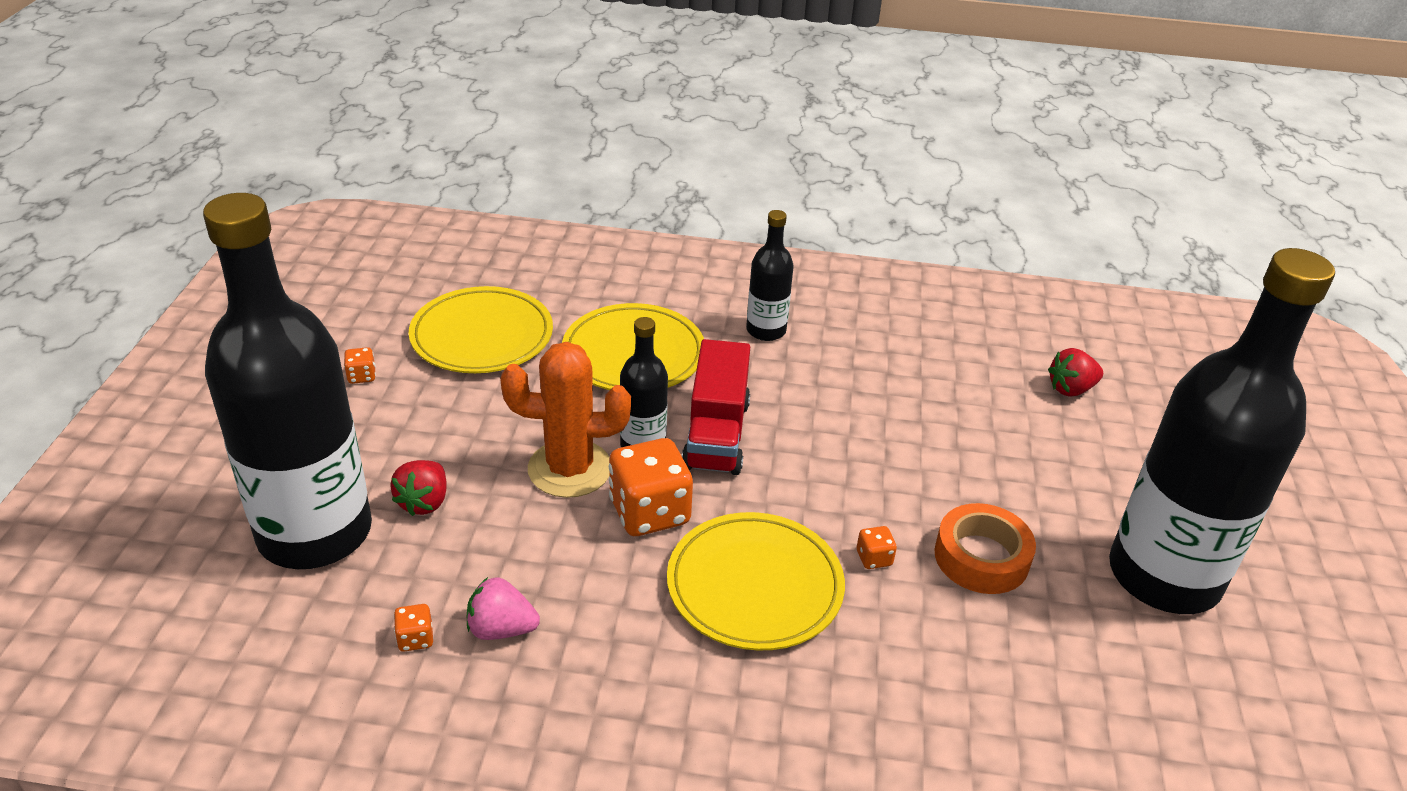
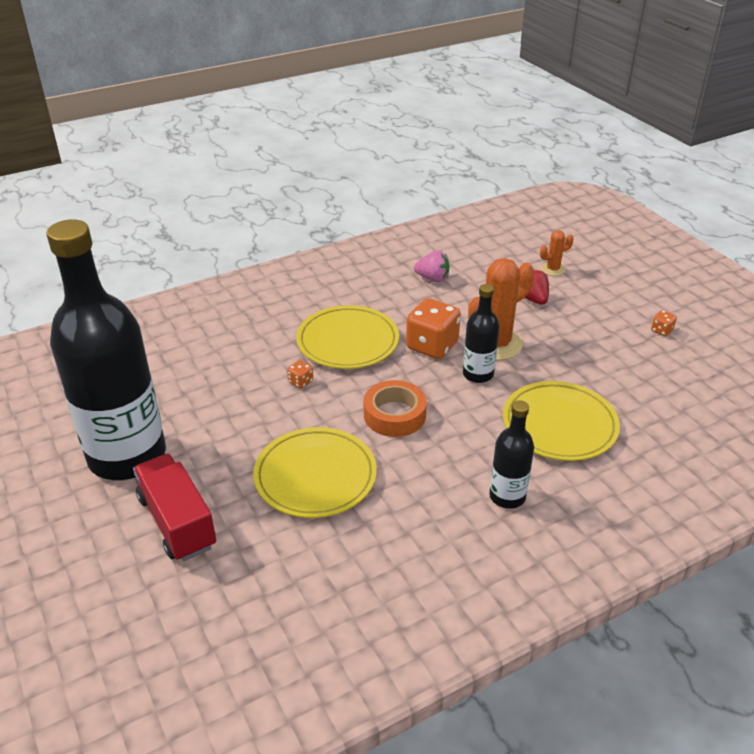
camera: 145 degrees right, 0 degrees up
(315, 533) = (553, 269): black bottle -> orange cactus
(415, 639) = (459, 262): orange dice -> none
(482, 336) = (653, 385): yellow plate -> yellow plate (315, 476)
(501, 629) = (432, 278): pink strawberry -> pink strawberry turned 45 degrees clockwise
(716, 434) = (448, 402): red truck -> red truck (177, 522)
(981, 557) = (242, 412): orange tape -> orange tape (394, 415)
(1071, 389) = (243, 581): red strawberry -> none

